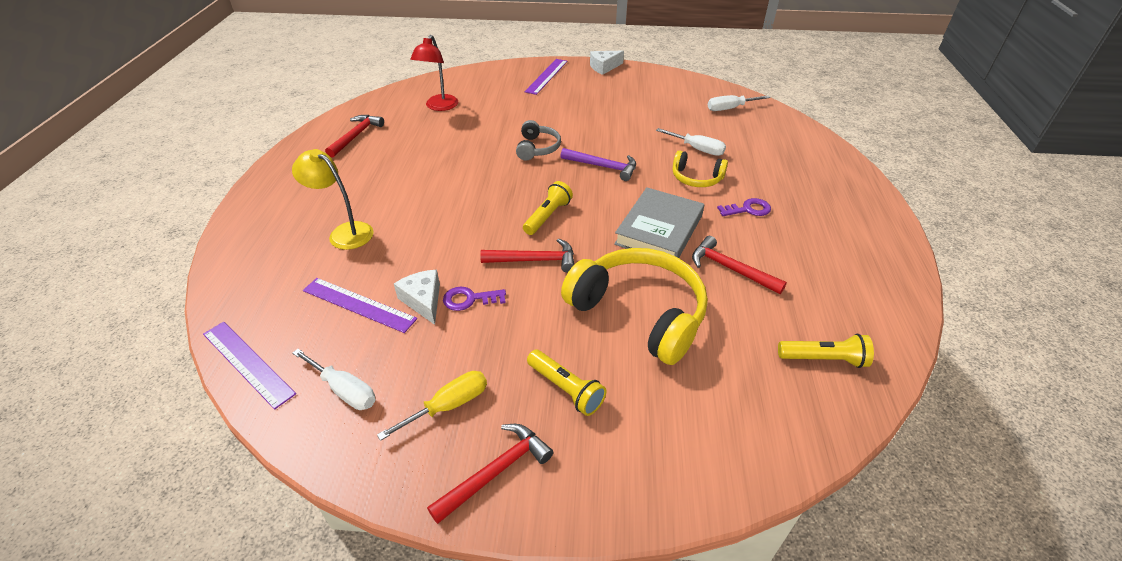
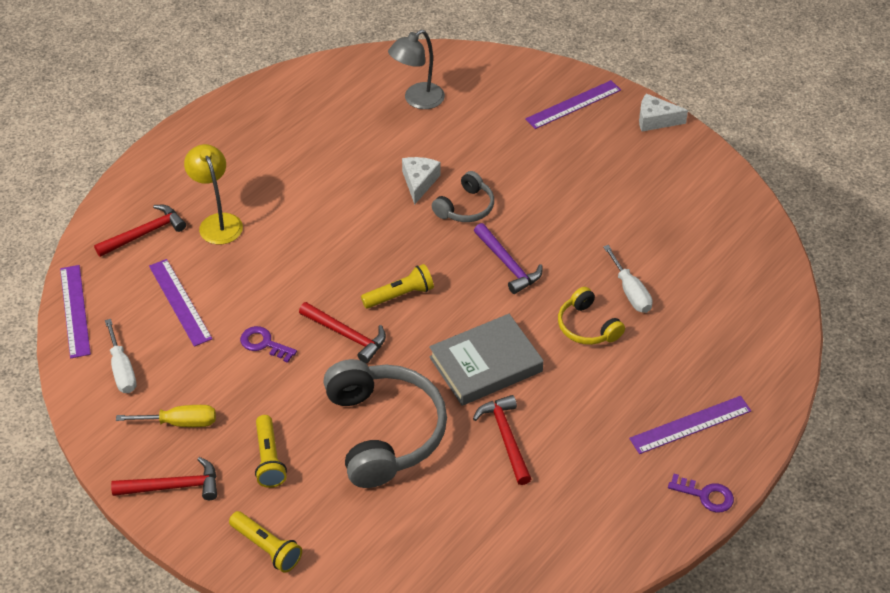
camera: 35 degrees right, 5 degrees up
(356, 136) = (307, 105): red hammer -> red hammer (145, 233)
(423, 301) = (229, 325): white cheese -> white cheese (419, 182)
(439, 107) = (417, 100): red lamp -> grey lamp
(639, 313) = (383, 432): yellow headphones -> grey headphones
(730, 108) = (735, 255): white screwdriver -> none
(748, 209) = (597, 389): purple key -> purple key (706, 495)
(823, 359) = (488, 556): yellow flashlight -> yellow flashlight (267, 547)
(827, 201) = (690, 425): none -> purple ruler

